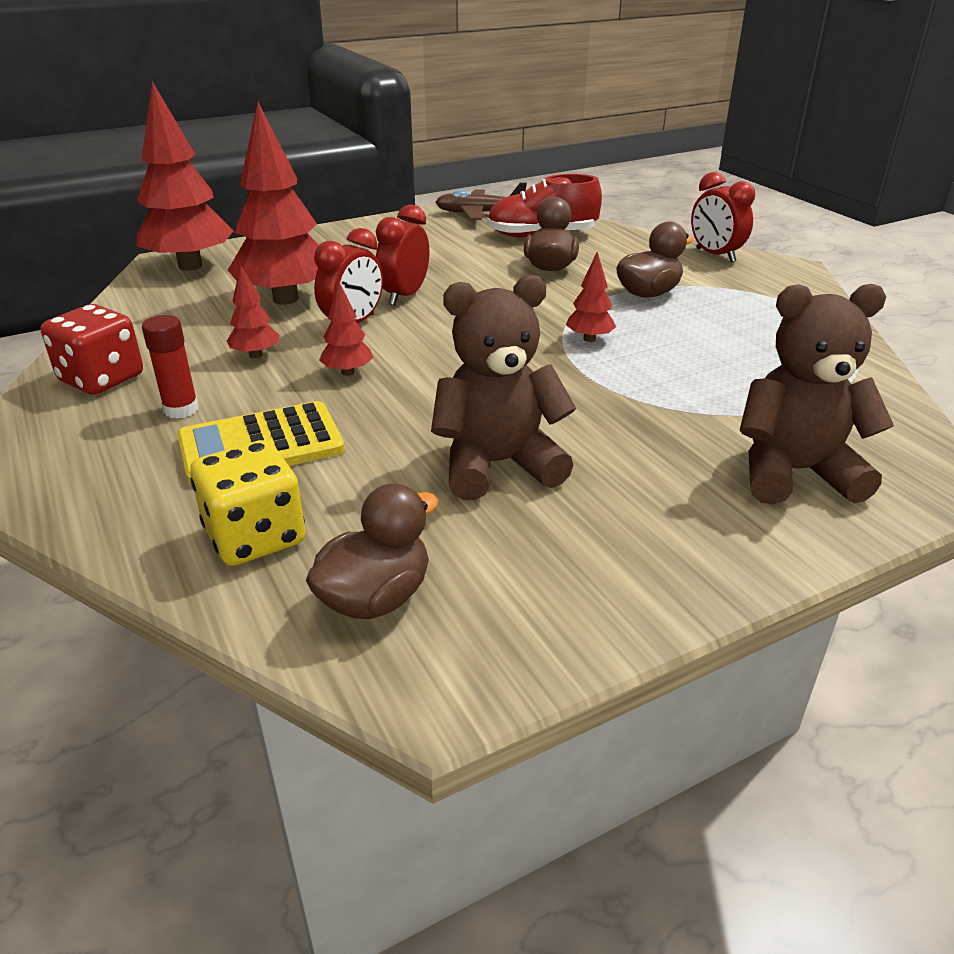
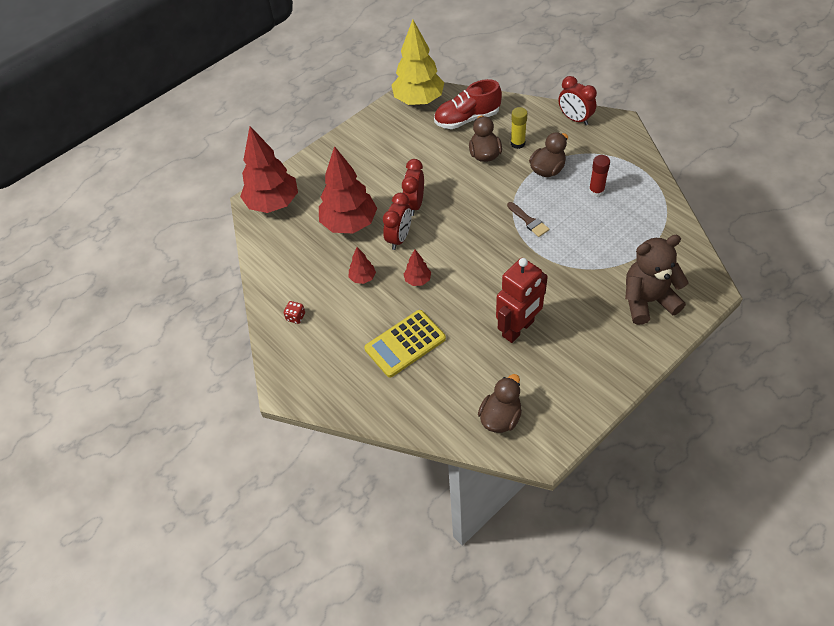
camera: 10 degrees left, 20 degrees up
(102, 379) = (296, 317): red dice -> red dice, size x0.47
(181, 409) = (351, 329): red glue stick -> red glue stick (596, 191)
(255, 537) = (435, 399): yellow dice -> none
(479, 213) = (418, 100): brown plane -> yellow tree
(498, 464) = (518, 329): brown teddy bear -> red robot
(589, 339) = (529, 221): red tree -> brown brush
(610, 264) = (517, 143): none -> yellow glue stick

